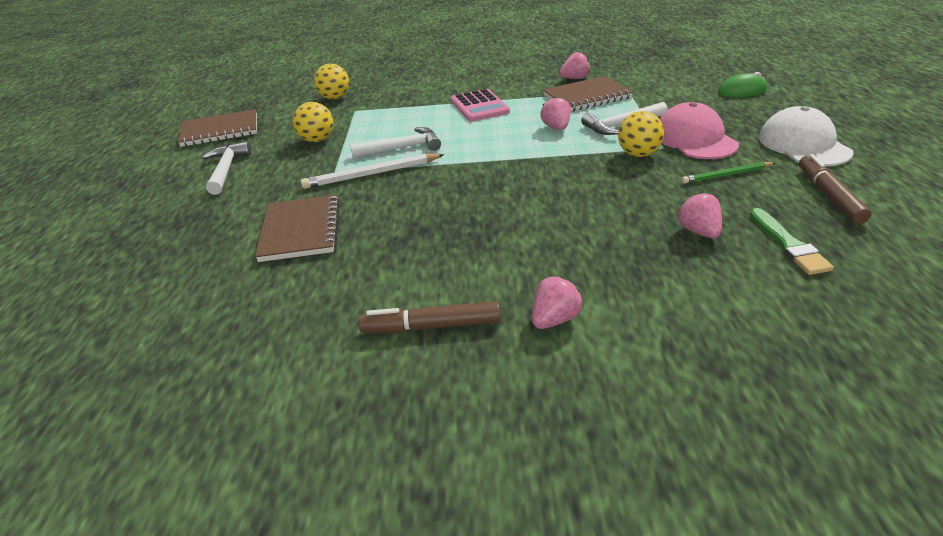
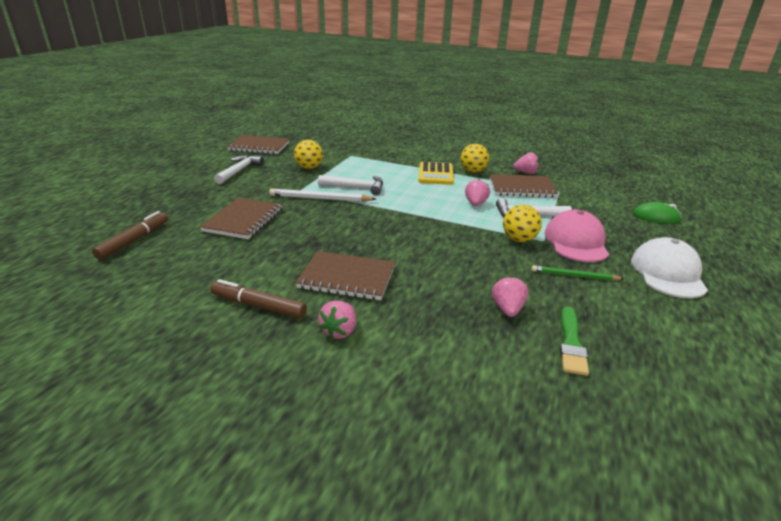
camera: 20 degrees right, 5 degrees down
(335, 98) = (346, 144): yellow ball -> yellow ball (473, 171)
(479, 106) = (435, 174): pink calculator -> yellow calculator
(501, 257) = (347, 278): none -> brown notebook
(555, 319) = (339, 331): pink strawberry -> pink strawberry turned 135 degrees clockwise
(829, 195) = (648, 318): brown marker -> brown marker (134, 240)

